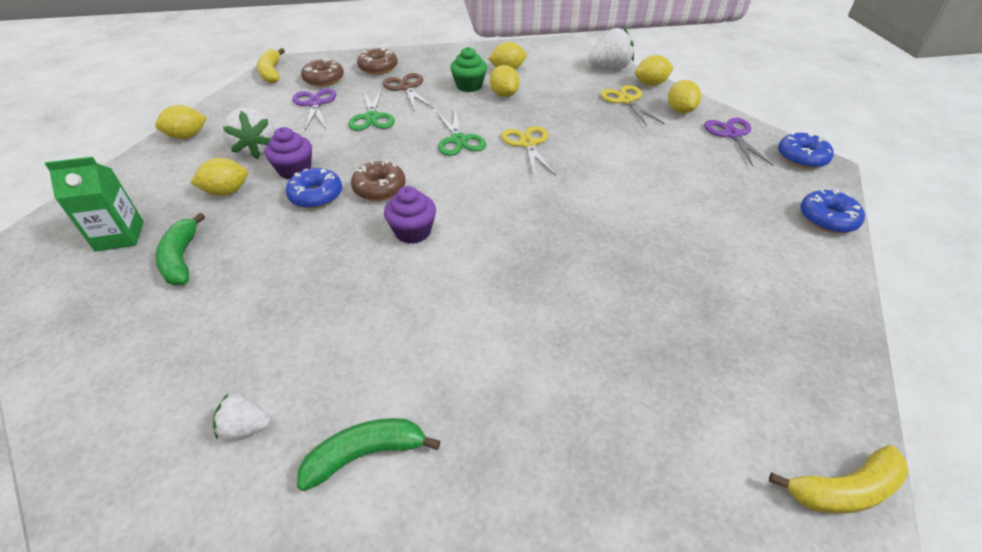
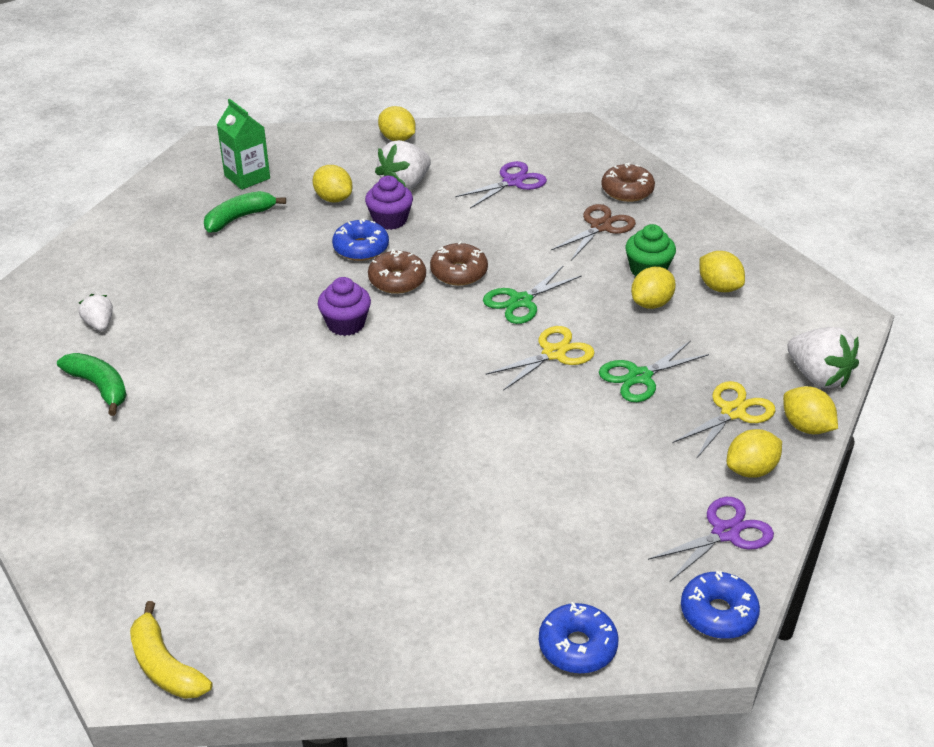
camera: 65 degrees right, 5 degrees down
(271, 73) = (549, 129): yellow banana -> none
(324, 79) = (566, 166): brown donut -> brown donut (459, 272)
(372, 117) = (517, 227): green scissors -> green scissors (639, 376)

